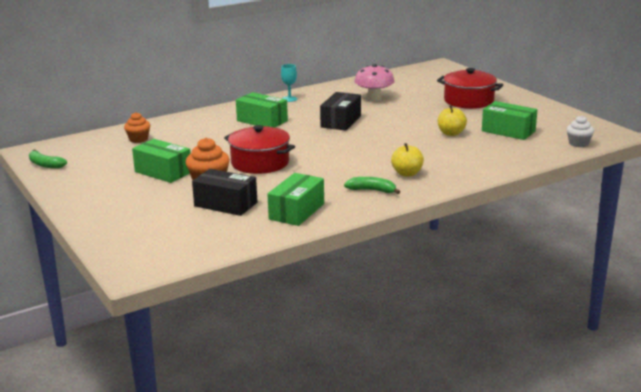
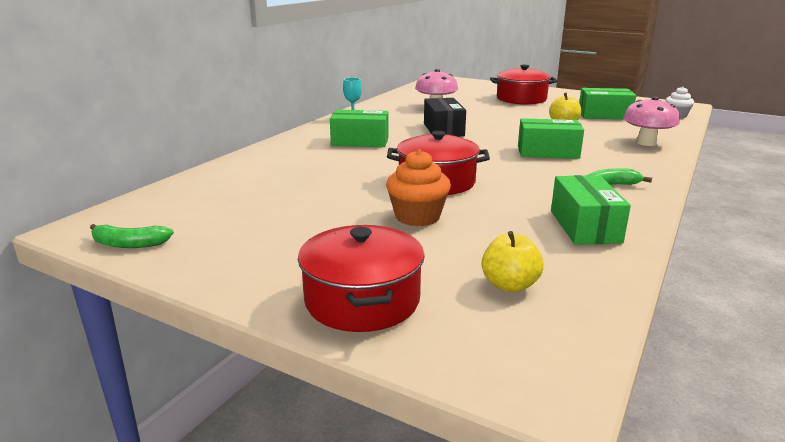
camera: 30 degrees left, 0 degrees up
(113, 218) = (362, 300): none -> red pot
(138, 139) = (235, 184): orange cupcake -> none
(163, 172) = (333, 216): green box -> green box (548, 152)
(225, 204) = (487, 238): black box -> none
(407, 173) = (604, 163): yellow apple -> yellow apple (509, 285)
(482, 164) = (646, 143): none -> pink mushroom

